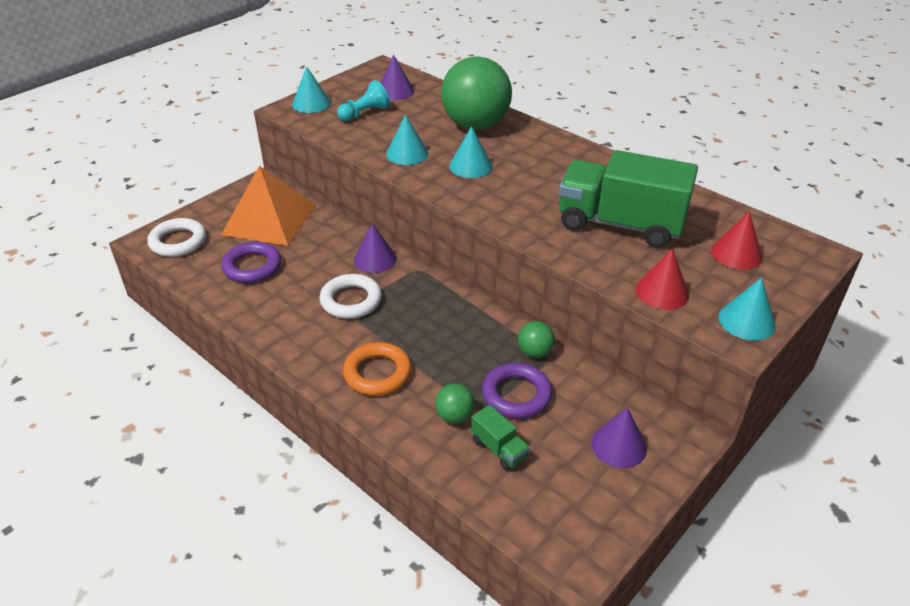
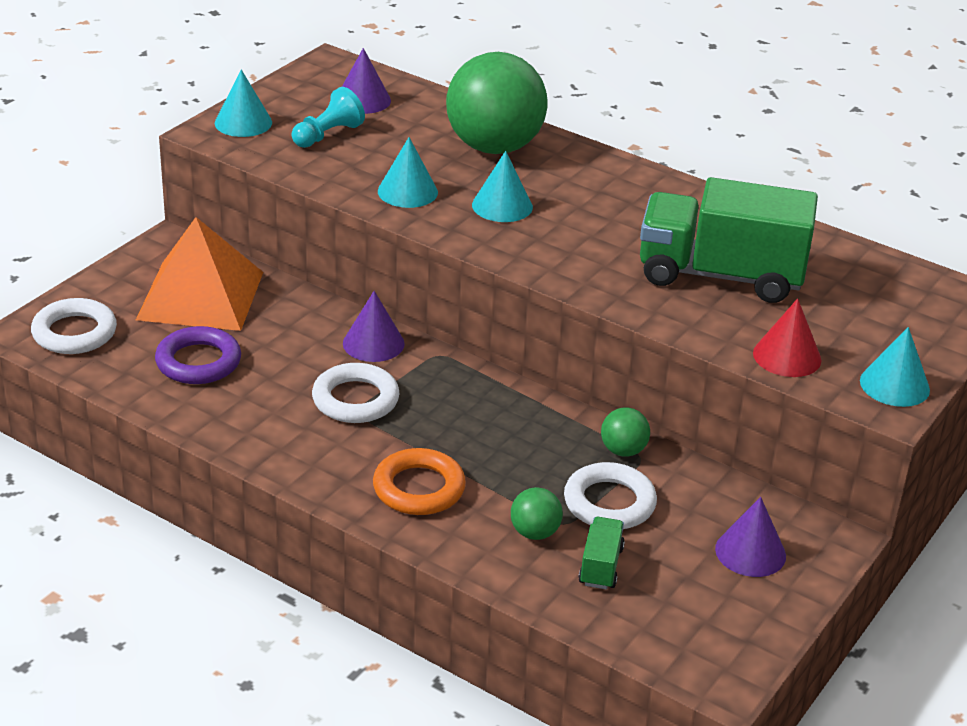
camera: 10 degrees left, 5 degrees down
(499, 449) = (600, 566): green truck -> green truck turned 120 degrees counterclockwise
(516, 395) = (609, 503): purple ring -> white ring
(736, 253) = (874, 305): red cone -> none

